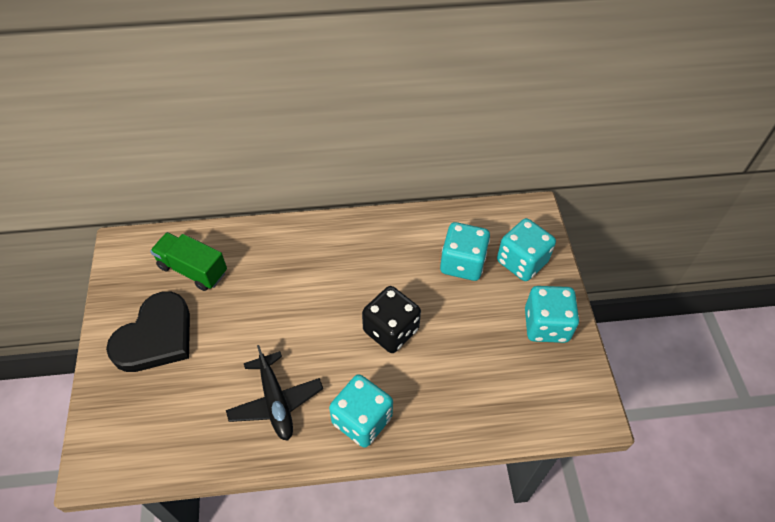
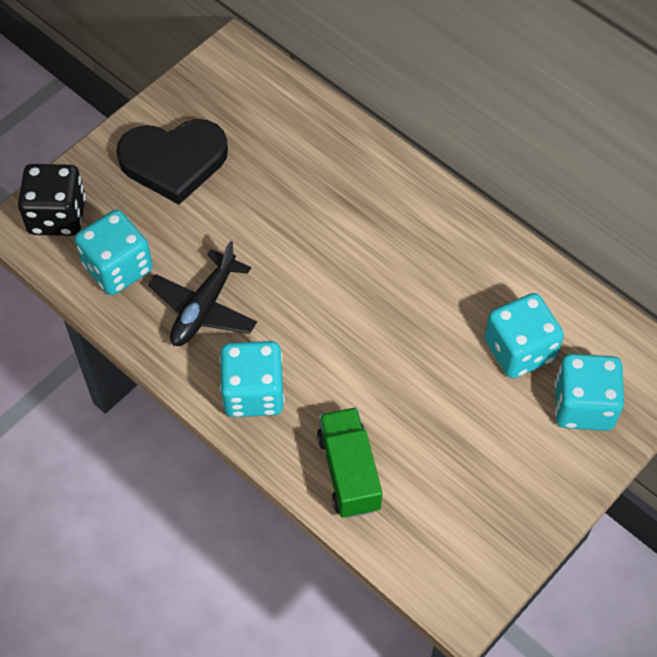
camera: 50 degrees right, 5 degrees up
(193, 269) = (267, 128): green truck -> green truck (349, 472)
(391, 330) = (371, 344): black dice -> black dice (57, 216)
(546, 325) = (524, 485): turquoise dice -> turquoise dice (118, 268)

